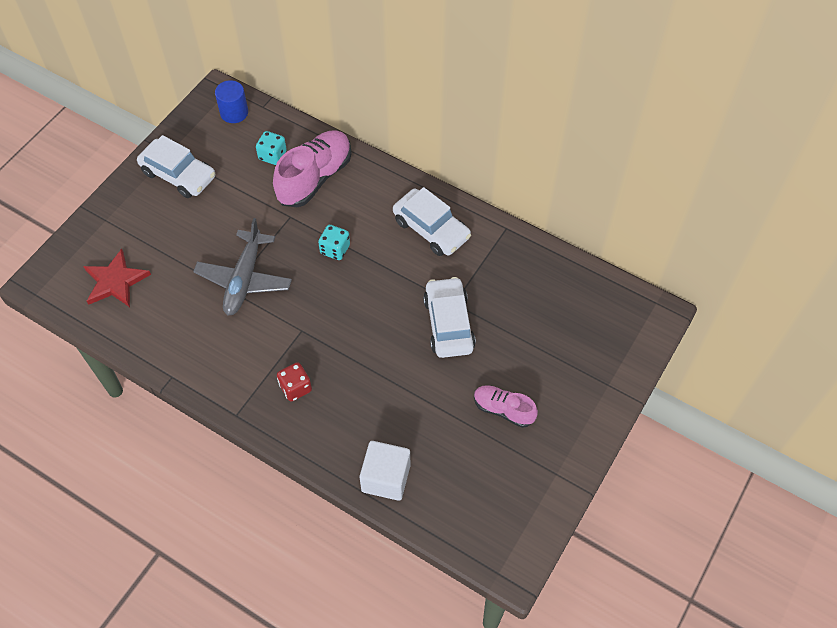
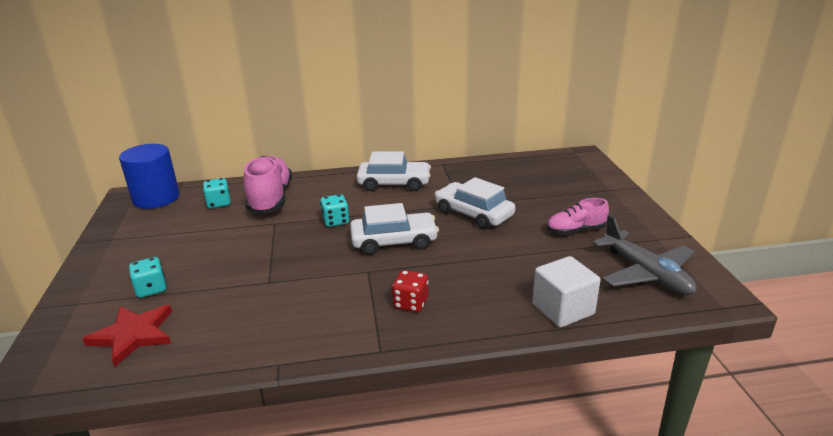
camera: 40 degrees left, 30 degrees down
(155, 238) = (151, 289): none -> turquoise dice
(179, 175) = (136, 245): white car -> white car (394, 241)
(234, 112) = (156, 198): blue cylinder -> blue cylinder, size x1.60
(244, 279) = (276, 270): grey plane -> grey plane (646, 273)

